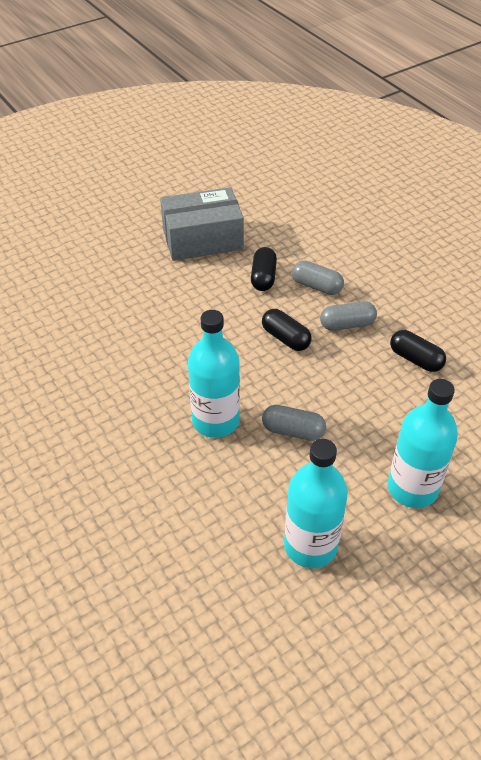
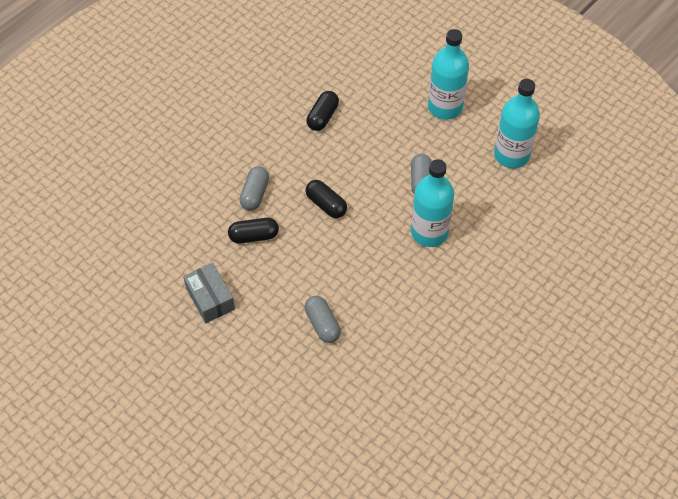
camera: 105 degrees left, 10 degrees up
(202, 239) = (210, 299): grey box -> grey box, size x0.63
(285, 338) = (326, 204): black capsule -> black capsule turned 75 degrees counterclockwise
(347, 325) = (297, 165): grey capsule -> grey capsule (322, 324)

